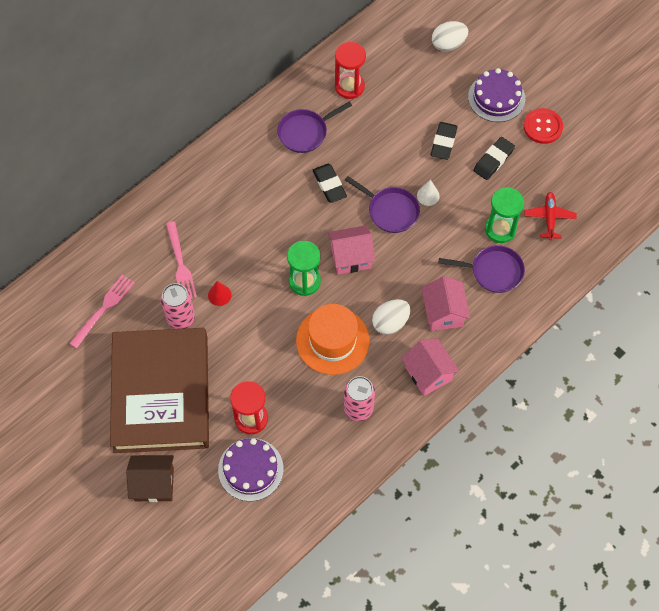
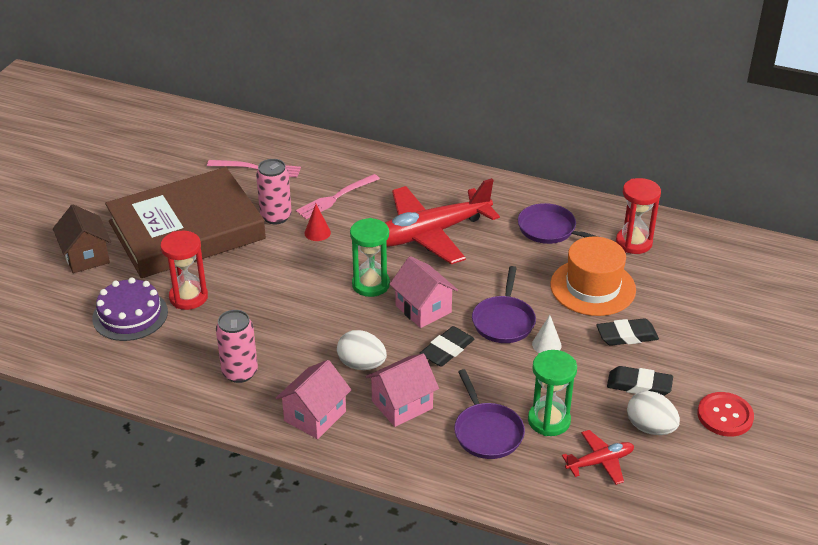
camera: 65 degrees right, 25 degrees down
(265, 215) = (429, 234): none -> red plane
(329, 185) = (500, 266): black eraser -> black eraser (447, 350)
(332, 340) = (312, 327): orange hat -> orange hat (593, 287)
(448, 44) = (761, 299): white egg -> white egg (650, 428)
(496, 97) = (727, 361): purple cake -> none

